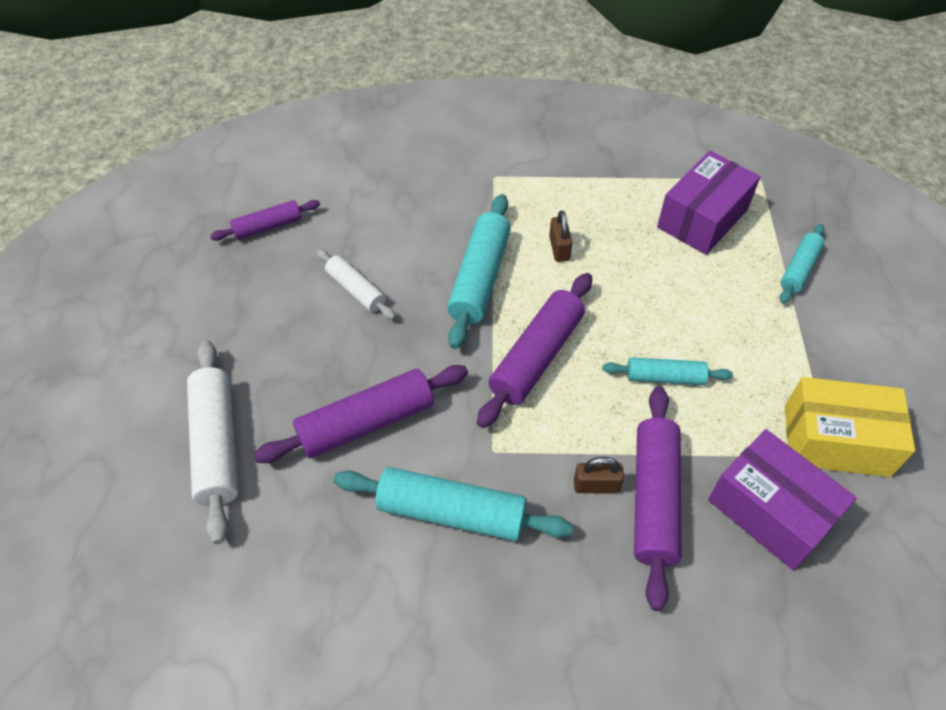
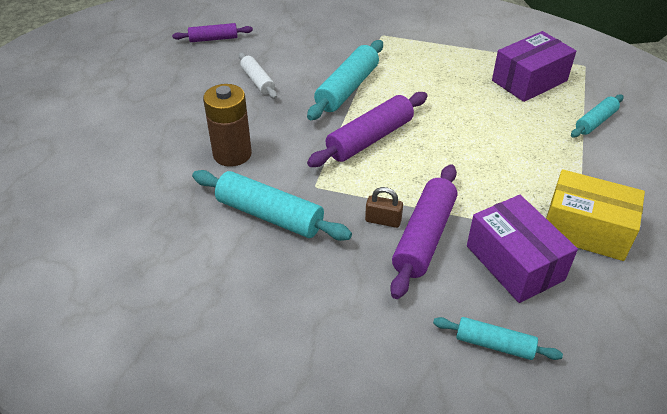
camera: 15 degrees right, 10 degrees down
(217, 444) = (127, 147): white rolling pin -> none
(366, 423) = (232, 154): purple rolling pin -> brown battery
(559, 248) = (412, 81): brown padlock -> none
(665, 377) = (462, 167): turquoise rolling pin -> turquoise rolling pin (494, 344)

